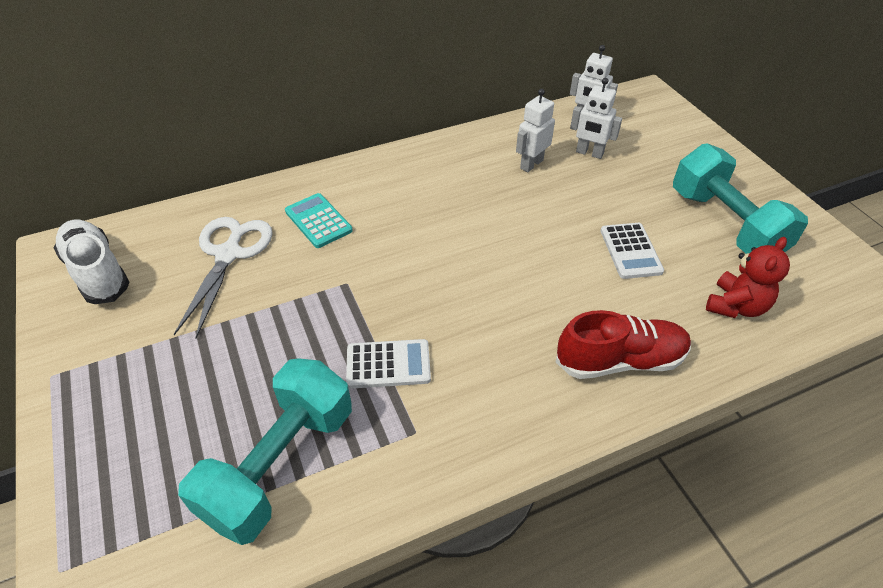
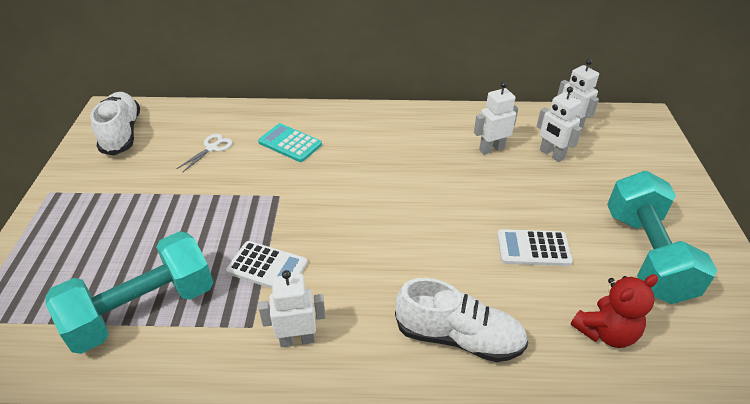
camera: 25 degrees right, 5 degrees down
(229, 254) = (212, 148): white scissors -> white scissors, size x0.50
(318, 221) = (290, 143): turquoise calculator -> turquoise calculator turned 45 degrees counterclockwise
(471, 425) = (297, 339): none -> white robot
(620, 360) = (458, 337): red shoe -> white shoe
(630, 251) = (533, 248): white calculator -> white calculator turned 75 degrees clockwise

